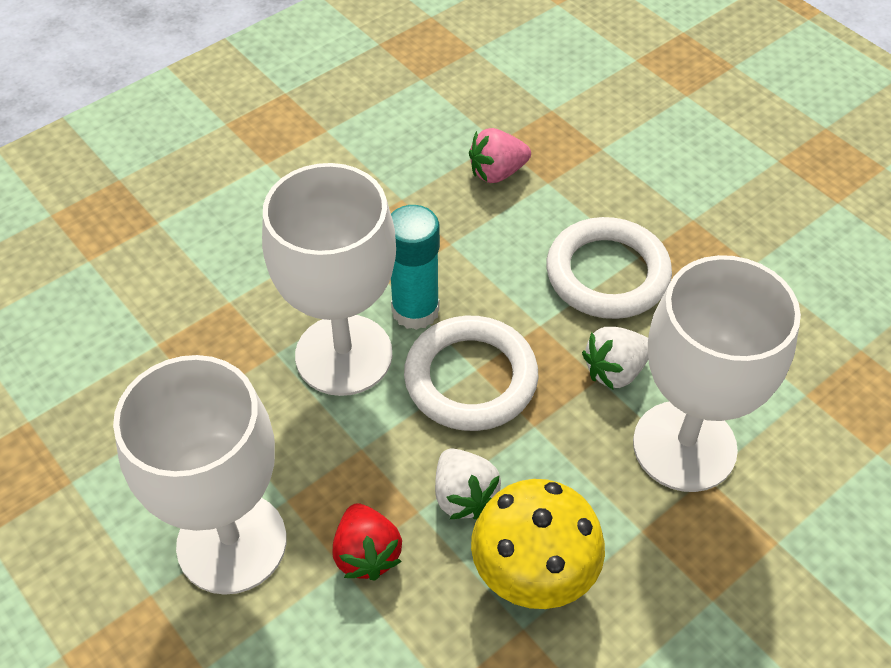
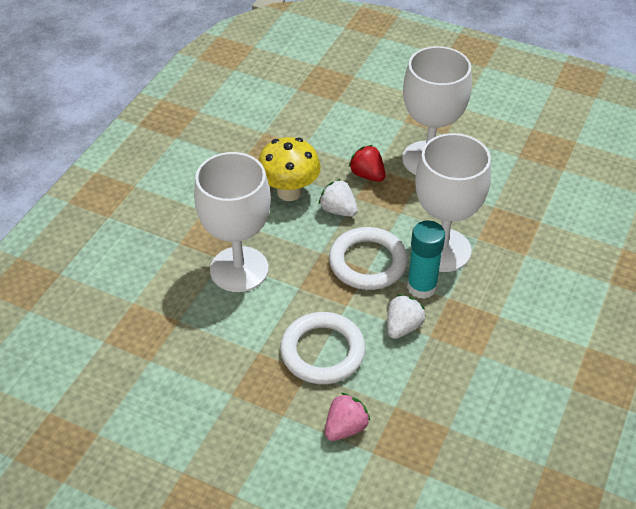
camera: 155 degrees right, 5 degrees down
(497, 172) = (433, 400): pink strawberry -> pink strawberry (345, 427)
(615, 371) = (292, 294): white strawberry -> white strawberry (403, 327)

